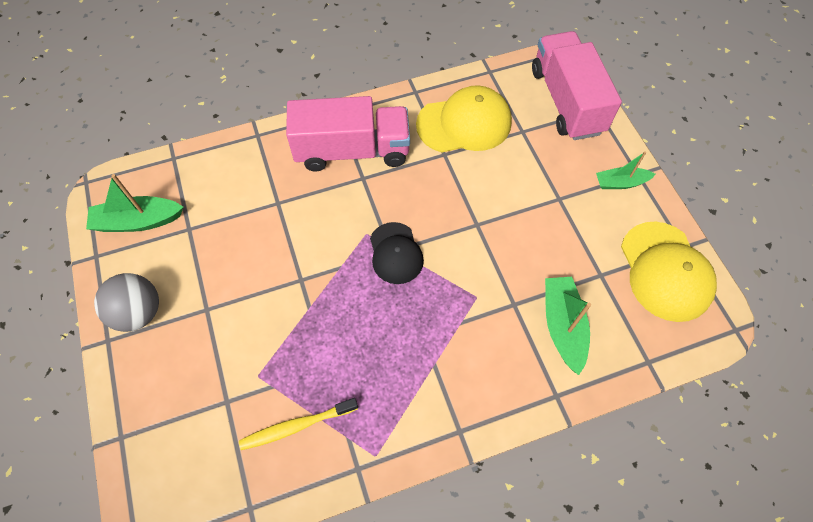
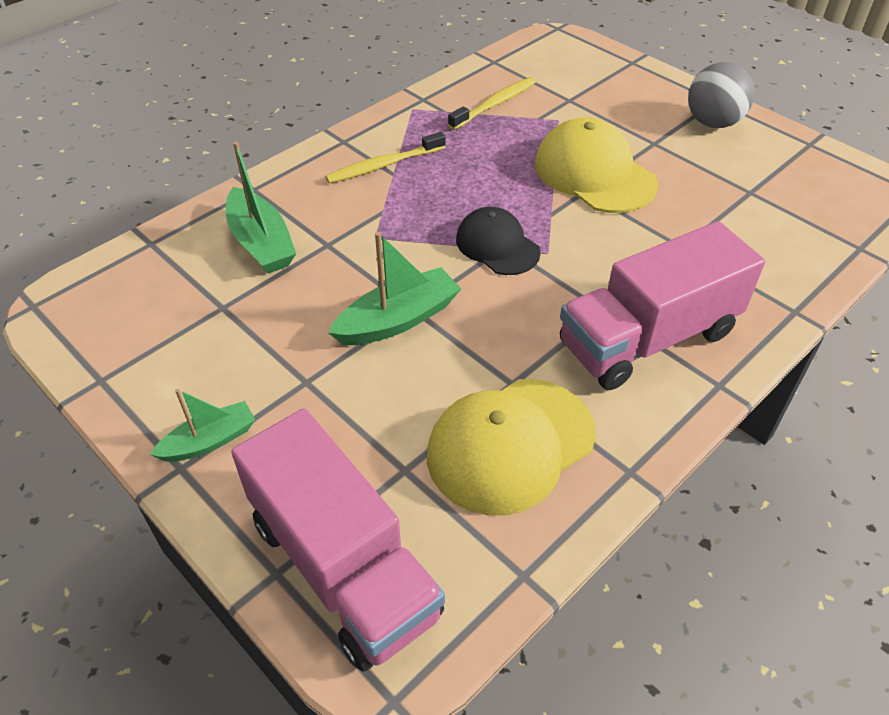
camera: 155 degrees right, 15 degrees down
(138, 221) = (810, 180): green boat -> green boat (398, 320)
(437, 379) = (384, 165): none -> yellow toothbrush
(665, 271) = (129, 340): yellow cap -> yellow cap (594, 173)

